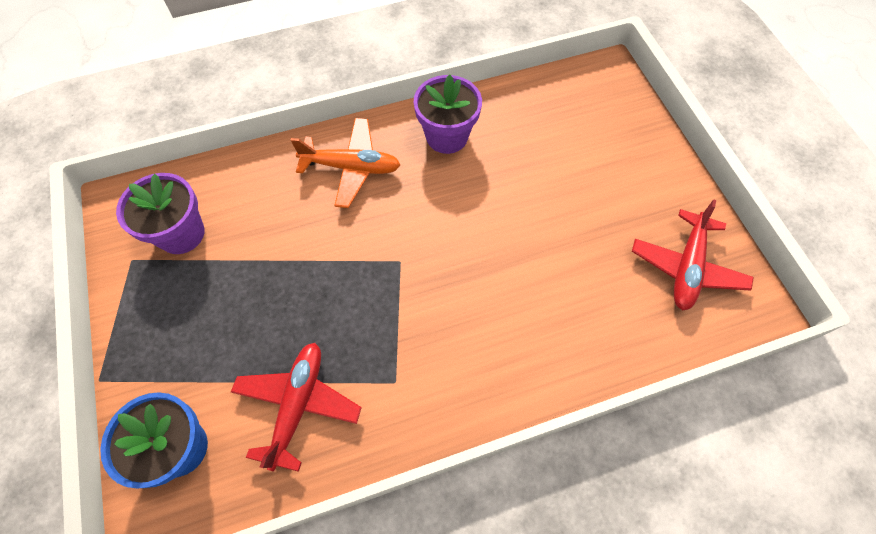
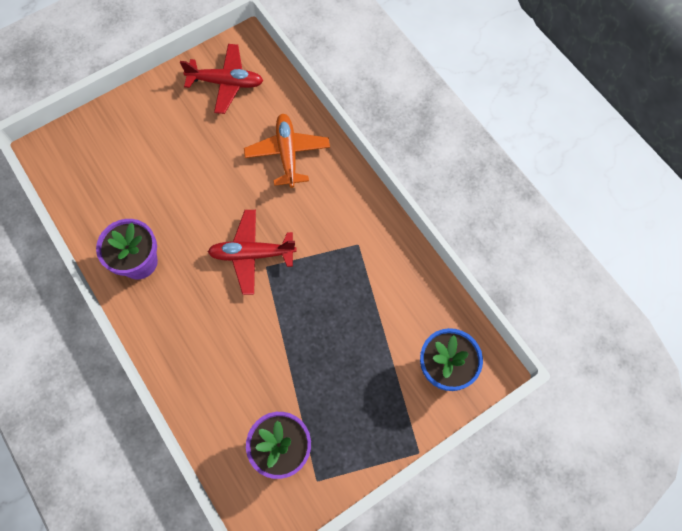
camera: 105 degrees left, 5 degrees up
(298, 405) = (392, 301): red plane -> red plane (252, 254)
(351, 167) = (186, 330): orange plane -> orange plane (287, 154)

